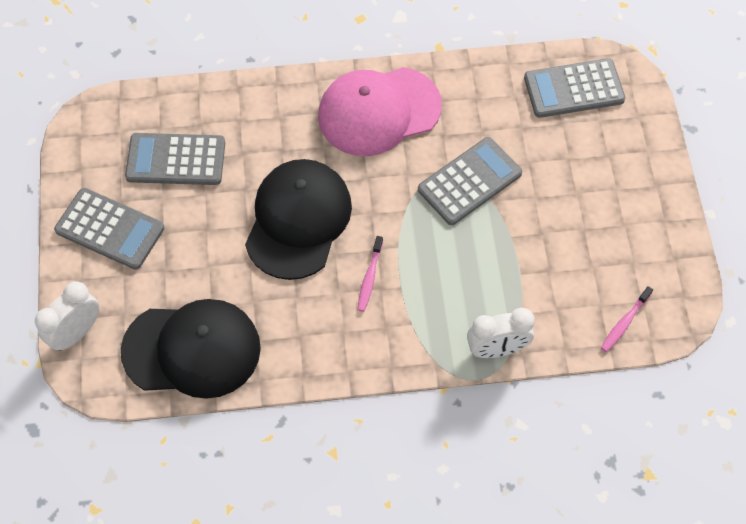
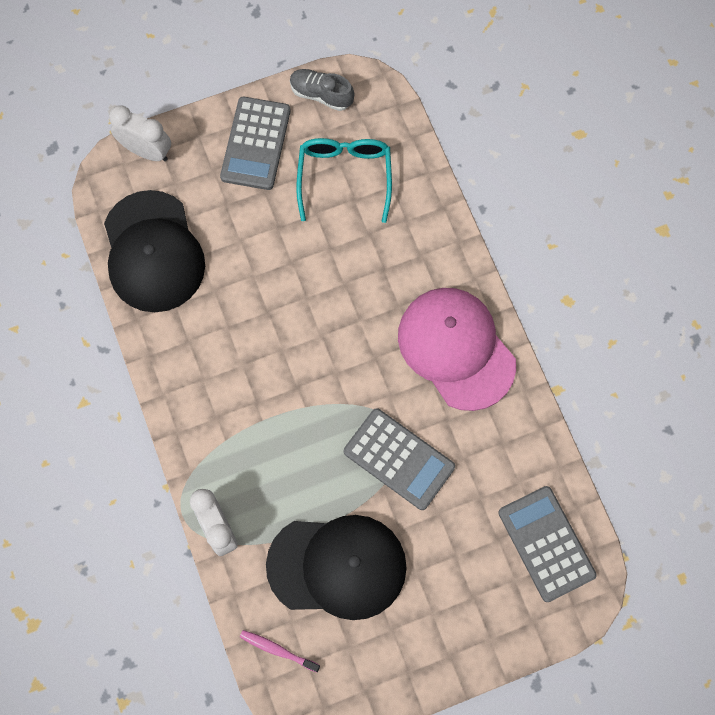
camera: 75 degrees right, 10 degrees up
(81, 160) = (321, 94): none -> grey shoe
(176, 160) = (344, 176): grey calculator -> turquoise glasses
(298, 220) = (309, 306): black cap -> black cap (337, 566)
(369, 278) = (265, 388): pink toothbrush -> none

